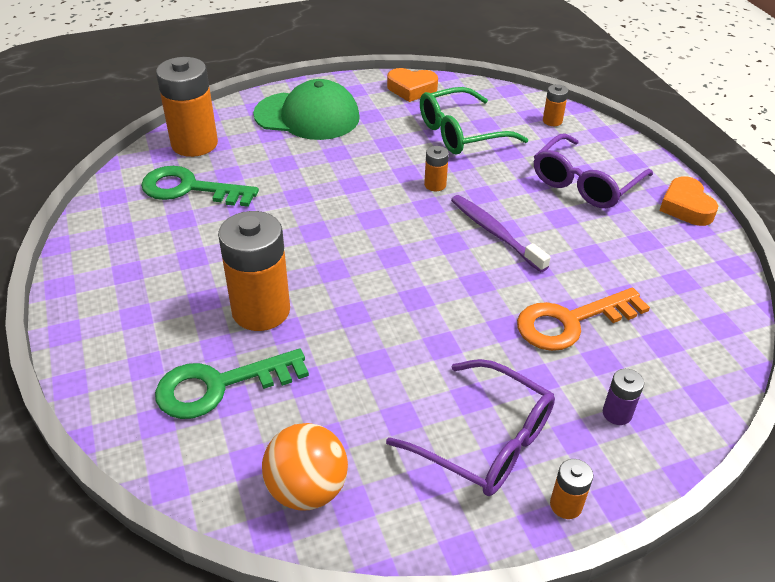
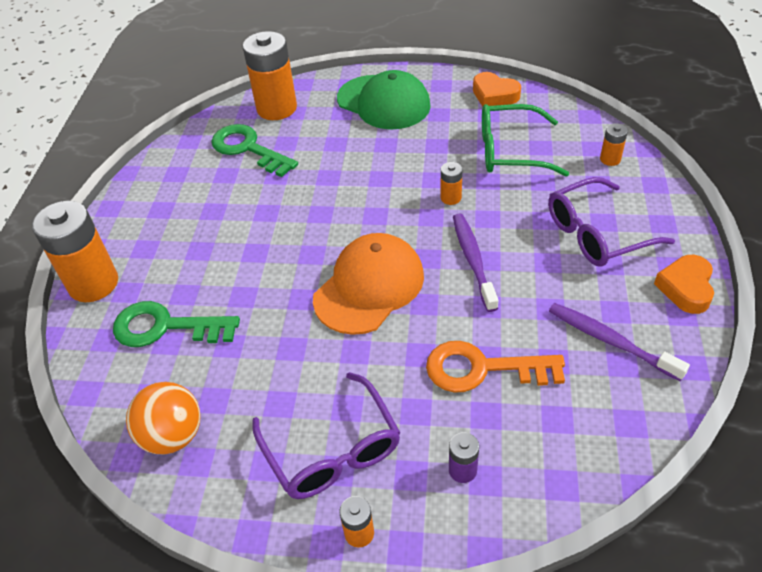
camera: 30 degrees right, 5 degrees up
(261, 310) = (234, 273): orange battery -> orange battery (93, 284)
(414, 283) = (369, 287): none -> orange cap
(659, 266) = (610, 341): none -> purple toothbrush

